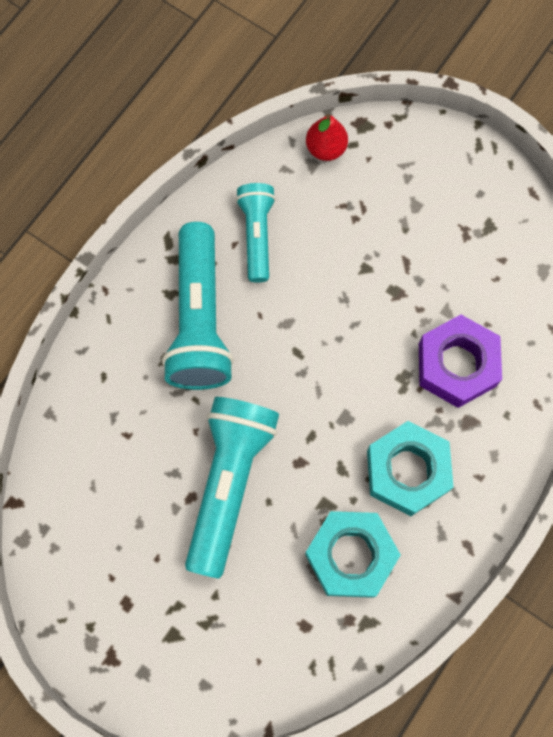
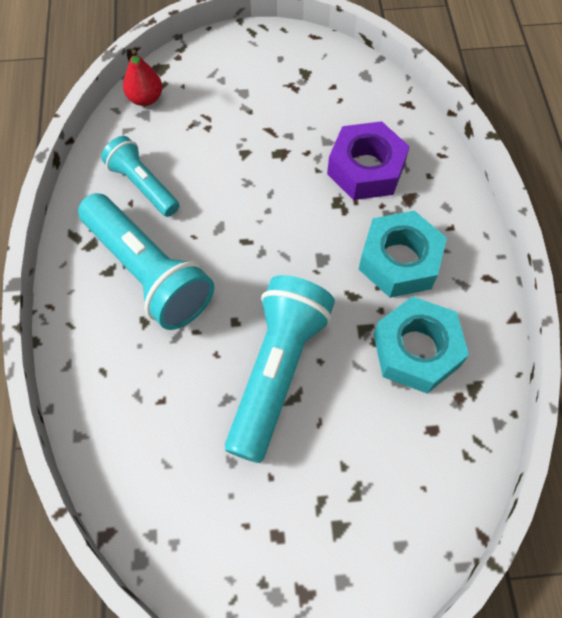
camera: 40 degrees left, 10 degrees down
(229, 483) = (278, 371): turquoise flashlight -> turquoise flashlight turned 45 degrees clockwise

